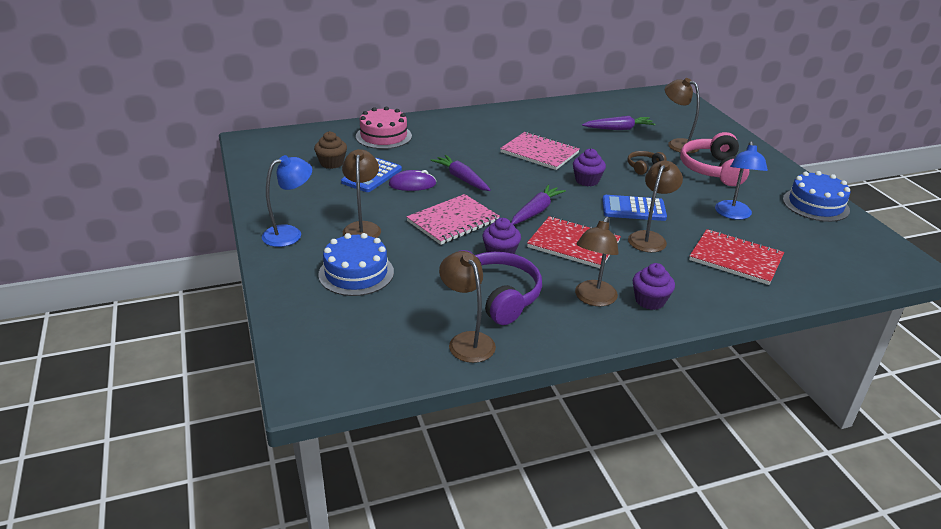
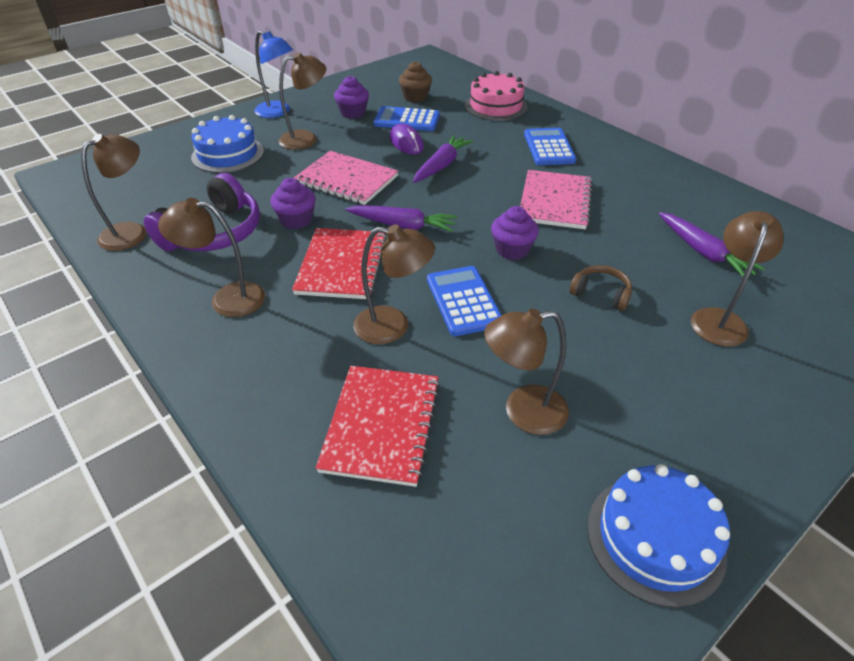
camera: 70 degrees right, 10 degrees up
(467, 135) = (549, 147): none -> blue calculator
(650, 300) = (237, 346): purple cupcake -> purple cupcake (353, 113)
(712, 170) = (665, 371): pink headphones -> none
(733, 215) = (523, 412): blue lamp -> brown lamp

